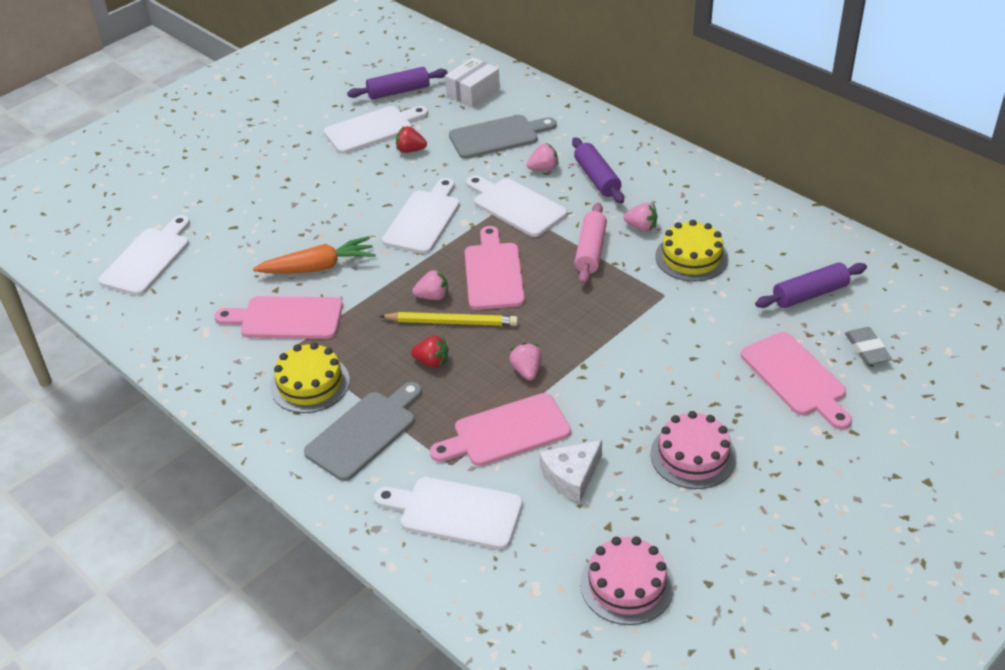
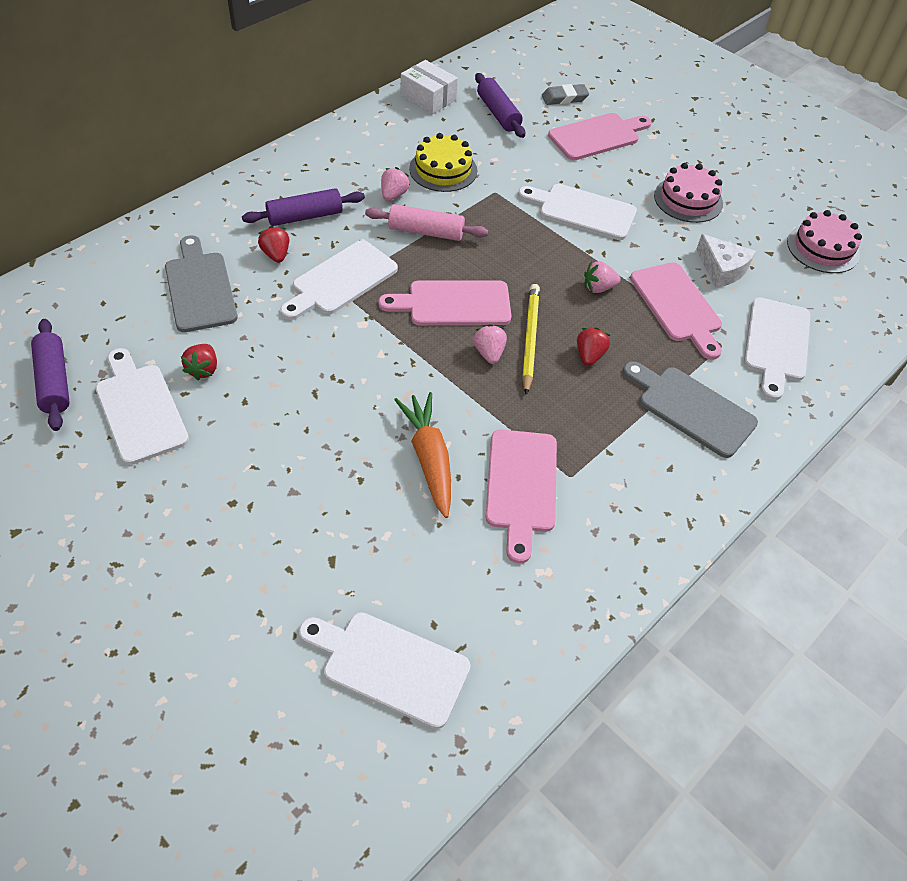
camera: 95 degrees left, 10 degrees up
(310, 383) = (627, 457): yellow cake -> none
(424, 219) = (351, 358): white cutting board -> white cutting board (582, 211)
(473, 92) = (89, 306): white box -> white box (428, 98)
(543, 168) = (276, 254): pink strawberry -> red strawberry

